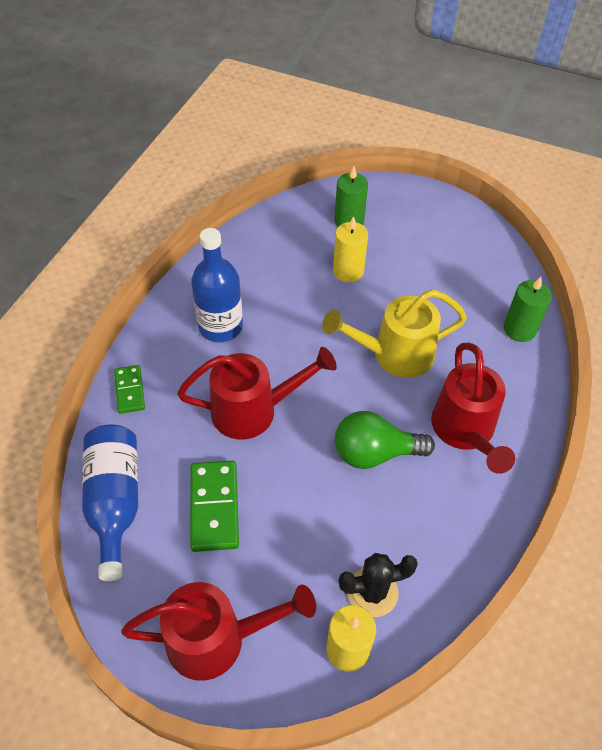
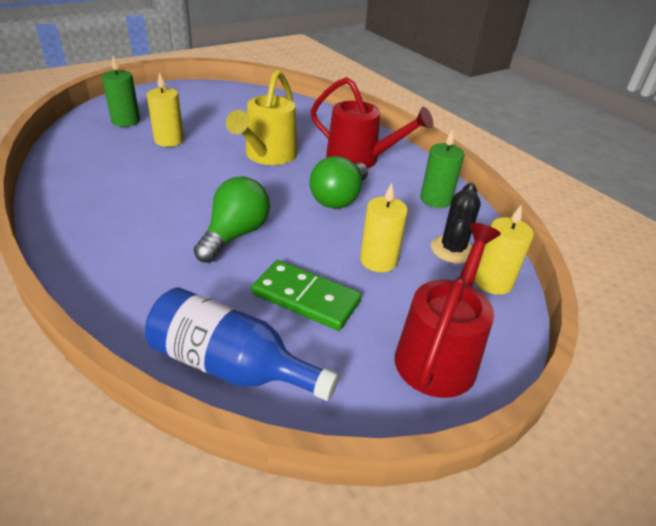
camera: 60 degrees left, 15 degrees down
(129, 390) = (113, 299): green domino -> none
(220, 326) = (125, 215): blue bottle -> none
(254, 410) = (235, 234): red watering can -> green light bulb
(304, 535) = (378, 260): none -> yellow candle
(519, 329) = (306, 111): green candle -> green candle (436, 199)

